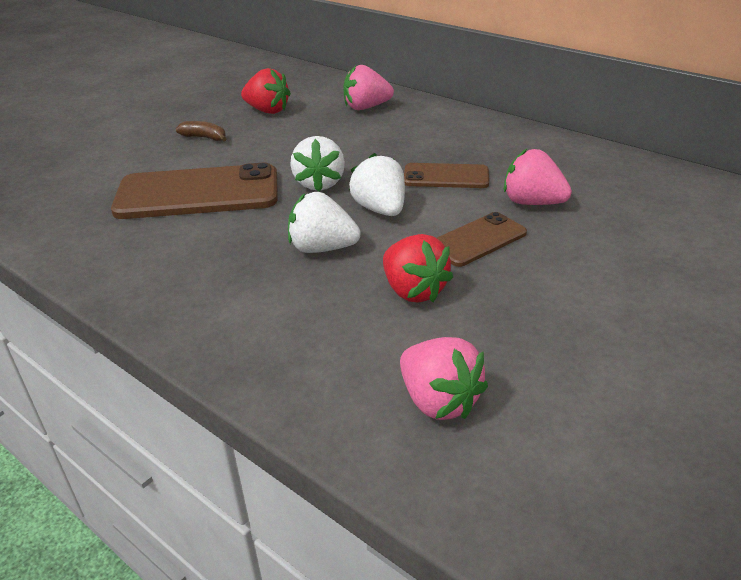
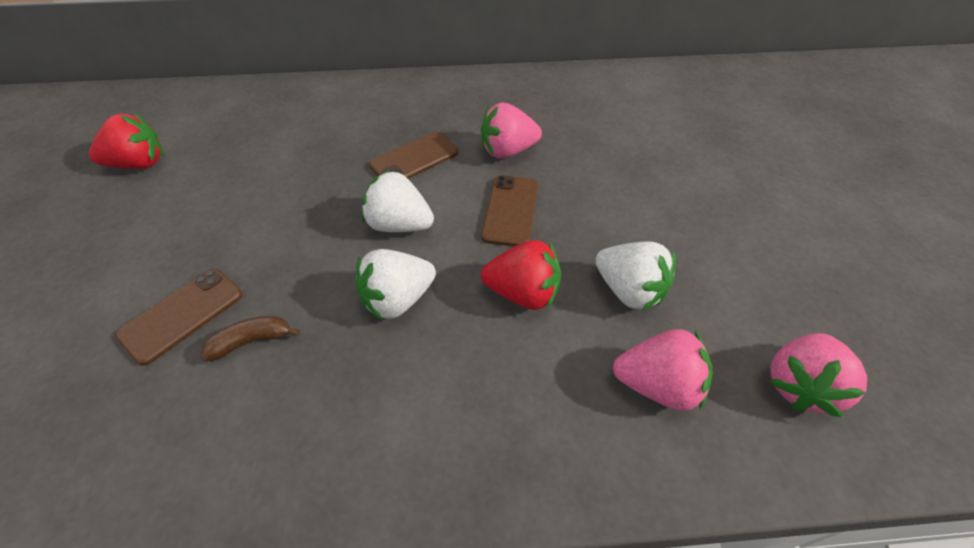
camera: 45 degrees left, 15 degrees up
(198, 193) = (182, 315): brown phone -> brown phone, size x0.54
(204, 138) = (98, 236): brown banana -> brown banana (252, 341)
(319, 183) = (307, 227): white strawberry -> white strawberry (629, 291)
(366, 107) = (251, 114): pink strawberry -> pink strawberry (799, 385)

